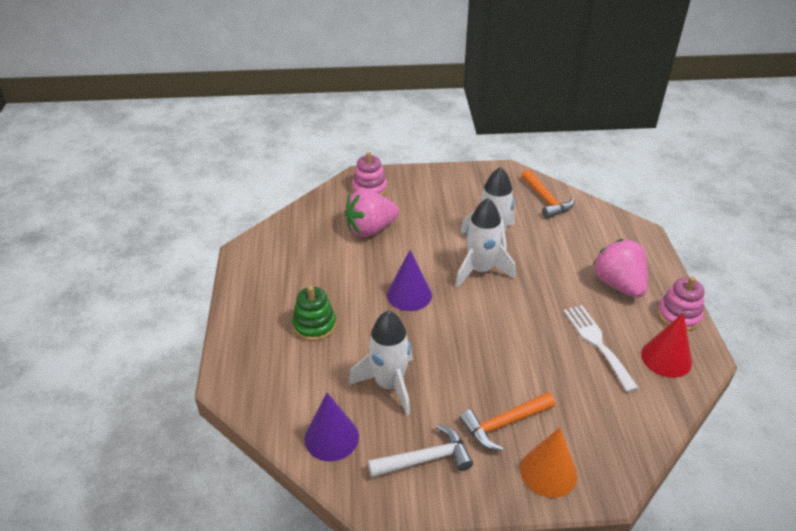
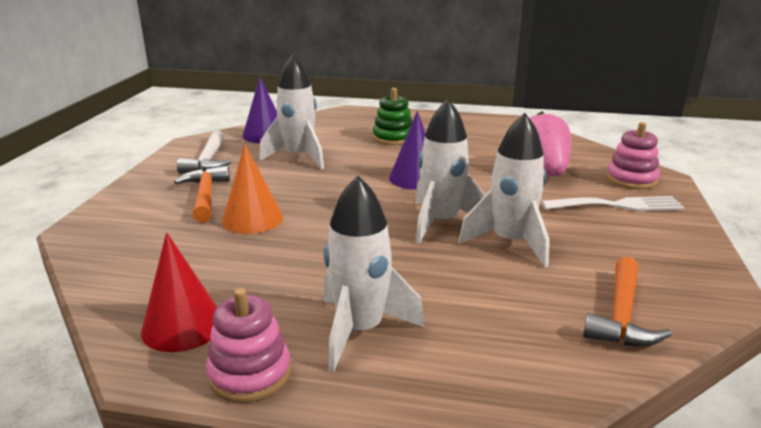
camera: 105 degrees right, 15 degrees down
(546, 200) = (622, 315): orange hammer -> orange hammer turned 60 degrees counterclockwise
(548, 472) = (133, 205): orange cone -> orange cone (252, 219)
(597, 343) = (258, 275): white fork -> white fork (618, 205)
(618, 284) = (360, 330): pink strawberry -> white rocket

